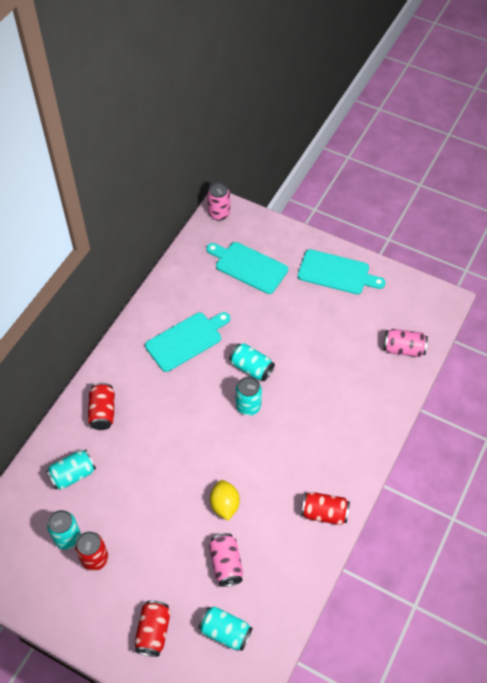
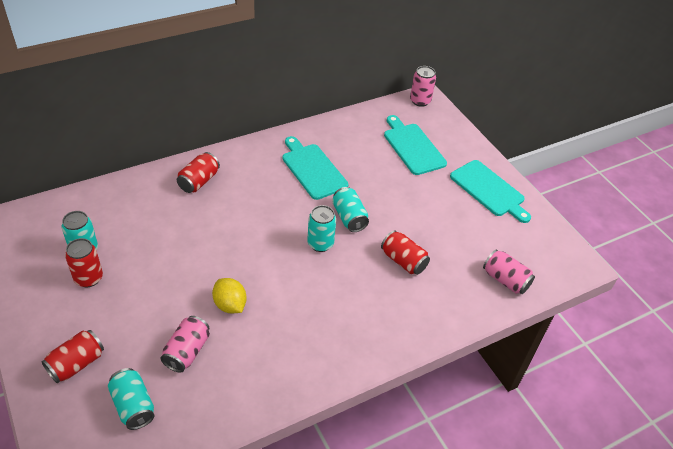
camera: 30 degrees right, 10 degrees down
(72, 475) = (133, 210): turquoise can -> none
(186, 340) = (312, 169): turquoise cutting board -> turquoise cutting board turned 120 degrees counterclockwise
(224, 505) = (230, 305): yellow lemon -> yellow lemon turned 60 degrees counterclockwise
(324, 513) = (312, 367): red can -> red can (403, 261)

